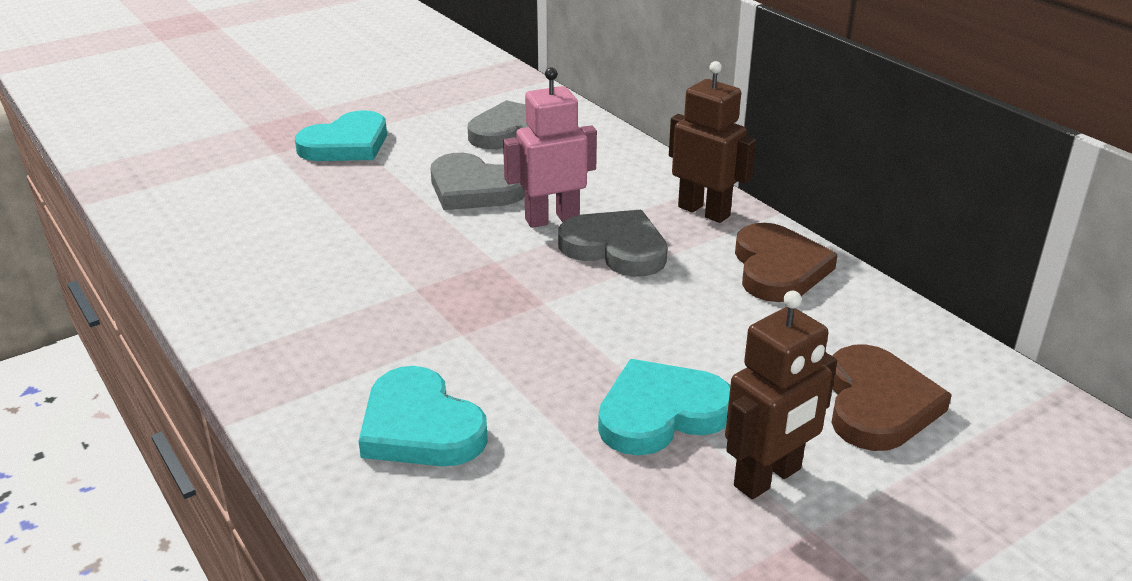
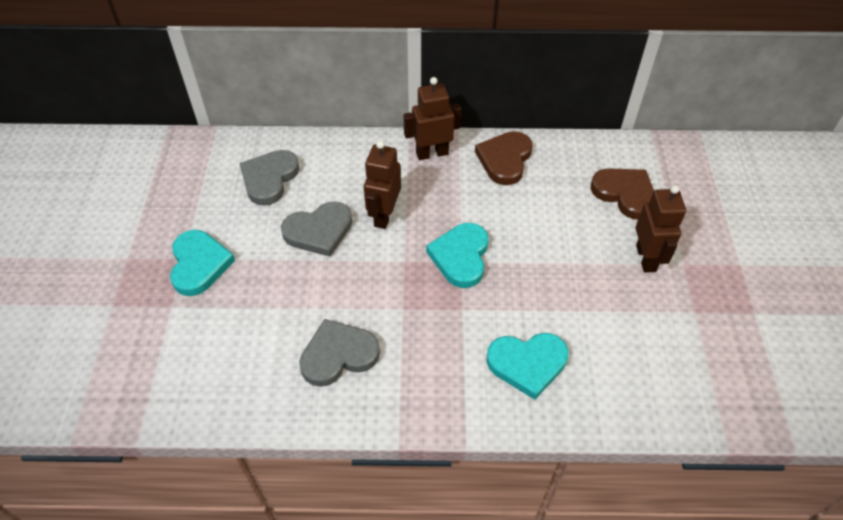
camera: 55 degrees left, 20 degrees up
(552, 219) = (384, 215): pink robot -> brown robot
(615, 248) = (436, 206): grey heart -> grey heart (338, 355)
(661, 413) = (581, 268): turquoise heart -> turquoise heart (460, 257)
(778, 268) = (505, 159): brown heart -> brown heart turned 105 degrees counterclockwise

